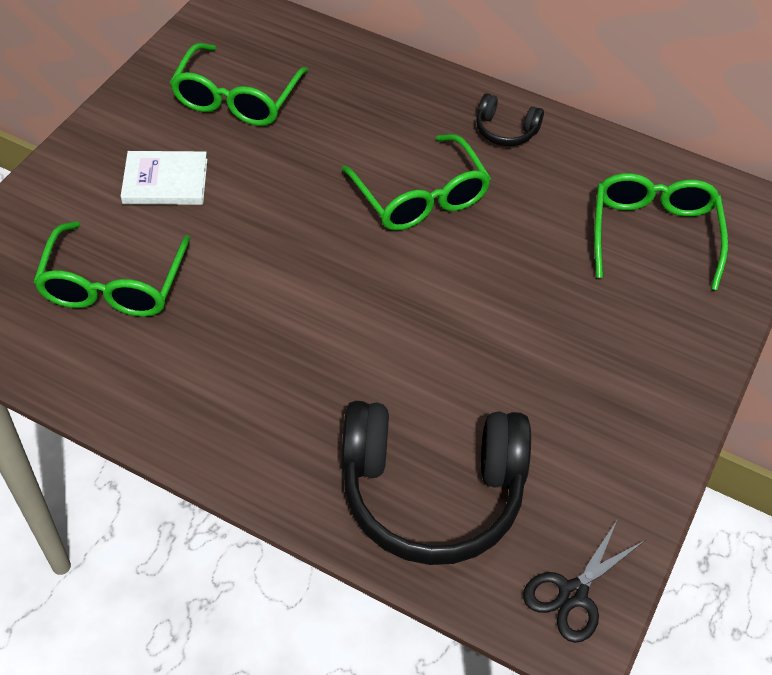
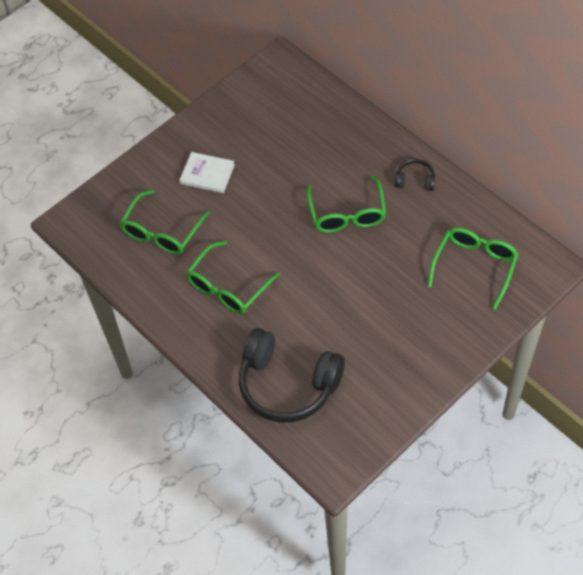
camera: 25 degrees right, 5 degrees up
(237, 98) = (264, 127): green glasses -> green glasses (228, 286)
(505, 130) = (415, 180): black headphones -> black headphones turned 150 degrees clockwise
(573, 594) = (339, 453): black scissors -> none

